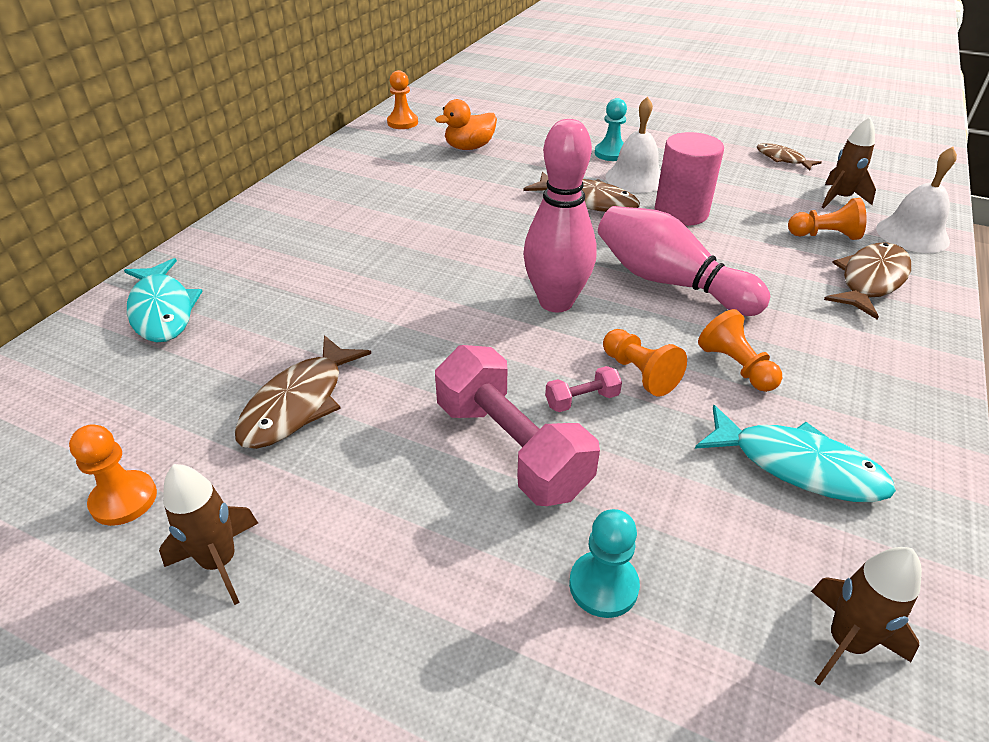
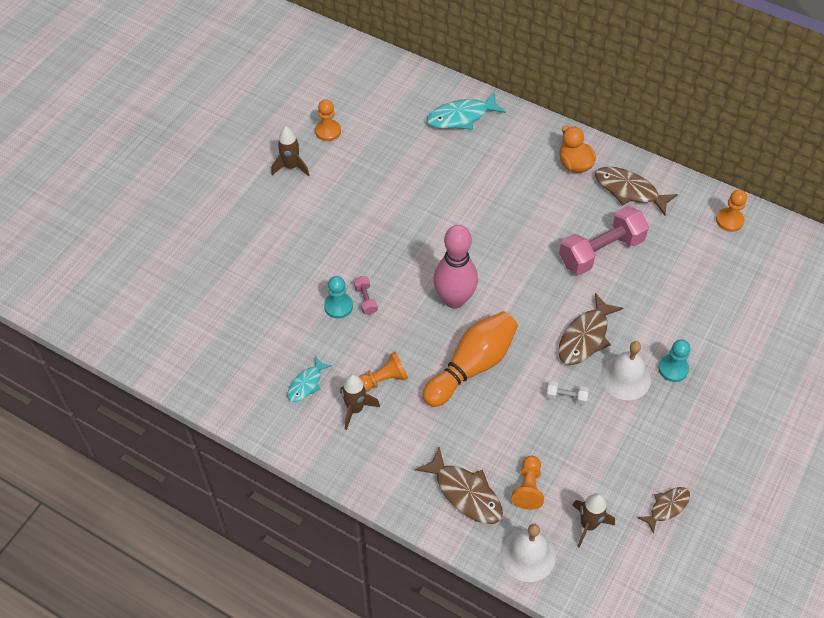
camera: 95 degrees right, 15 degrees up
(299, 403) = (379, 182): brown fish -> brown fish (629, 191)
(469, 147) = (680, 266): orange duck -> orange duck (574, 164)
(511, 448) = (336, 266): pink dumbbell -> pink dumbbell (601, 251)
(603, 586) = (256, 290): turquoise pawn -> turquoise pawn (338, 306)
(639, 373) = (384, 330): orange pawn -> none
(669, 282) = (471, 366): pink bowling pin -> orange bowling pin
(681, 213) = (566, 397): pink cylinder -> white dumbbell
(797, 466) = (306, 384): turquoise fish -> turquoise fish, size x0.61
(846, 643) = (215, 367): brown rocket -> brown rocket (355, 409)

